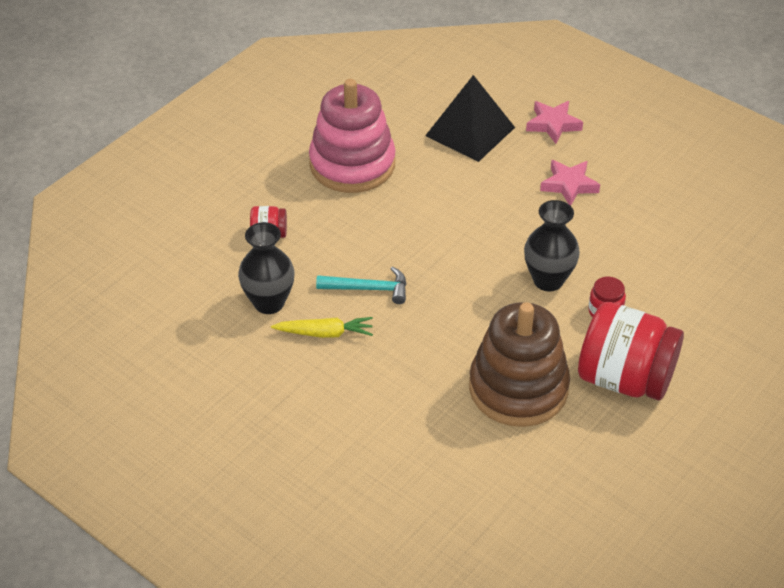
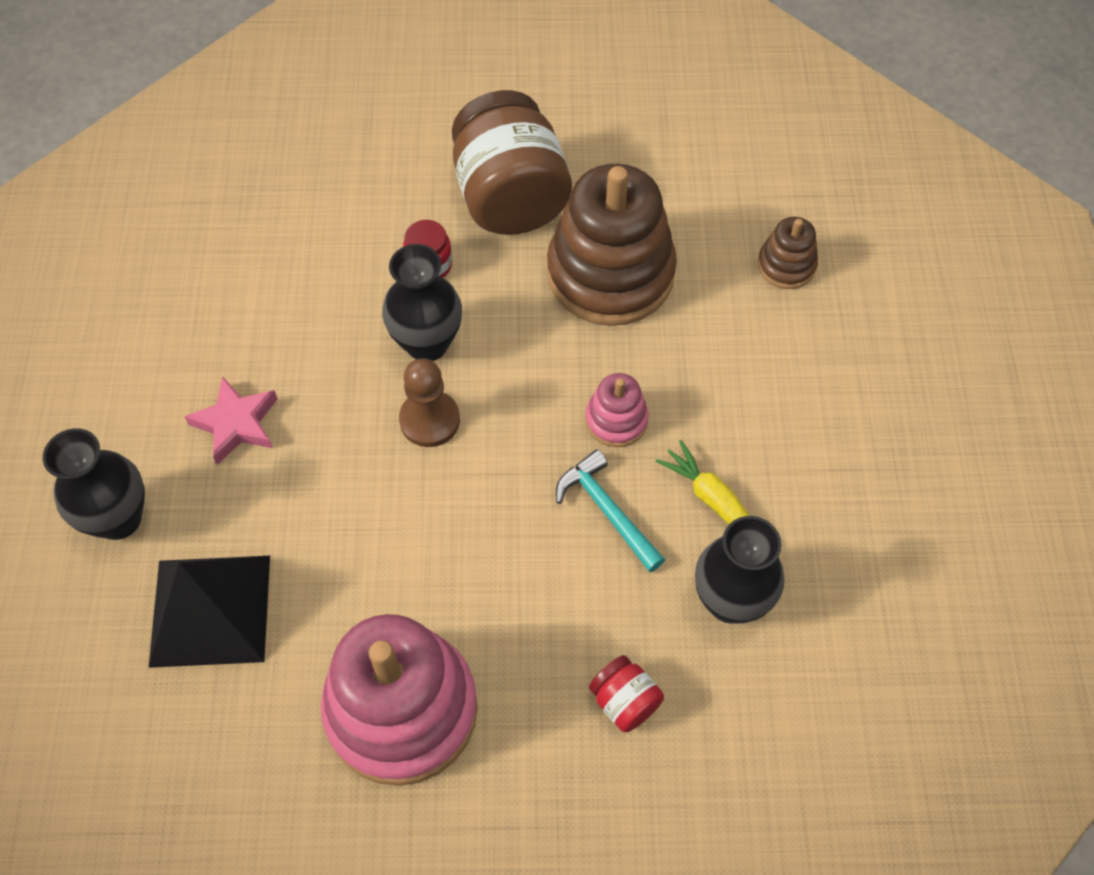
camera: 130 degrees left, 15 degrees up
(416, 326) = (616, 420): none -> pink stacking toy
(438, 479) = (786, 265): none -> brown stacking toy
(496, 254) = (429, 420): none -> brown pawn
(553, 124) = (118, 518): pink star -> black vase
(625, 378) = (510, 197): red jar -> brown jar

